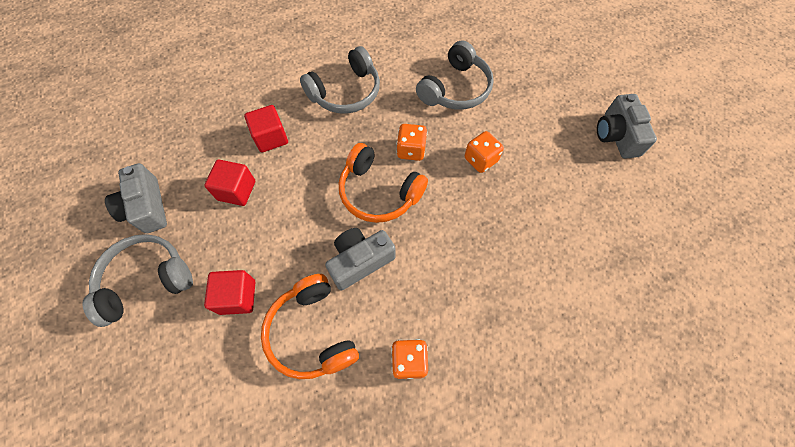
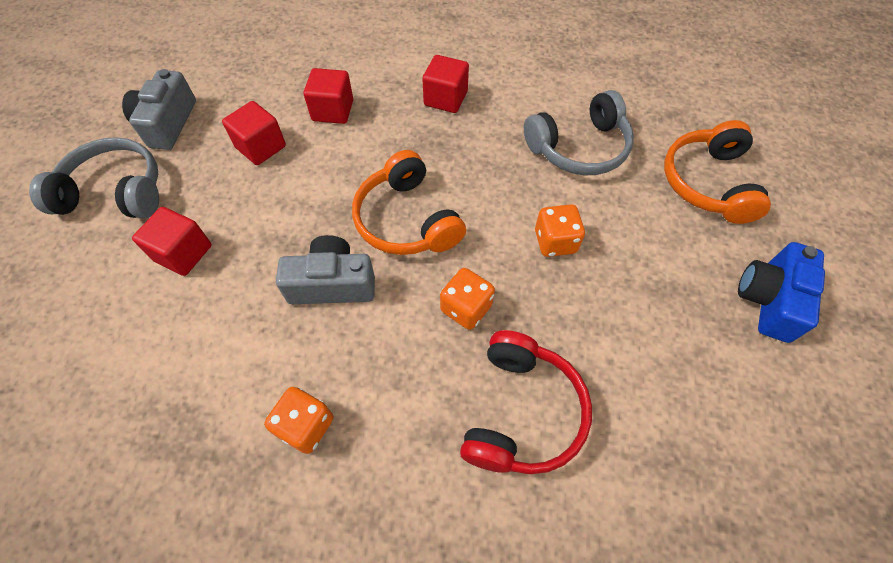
camera: 30 degrees right, 5 degrees down
(312, 333) = (227, 332): orange headphones -> orange headphones (707, 183)
(346, 92) = (445, 98): grey headphones -> red cube
(411, 150) = (476, 192): orange dice -> orange dice (466, 308)
(529, 276) = (522, 412): none -> red headphones
(616, 135) = (769, 300): grey camera -> blue camera

